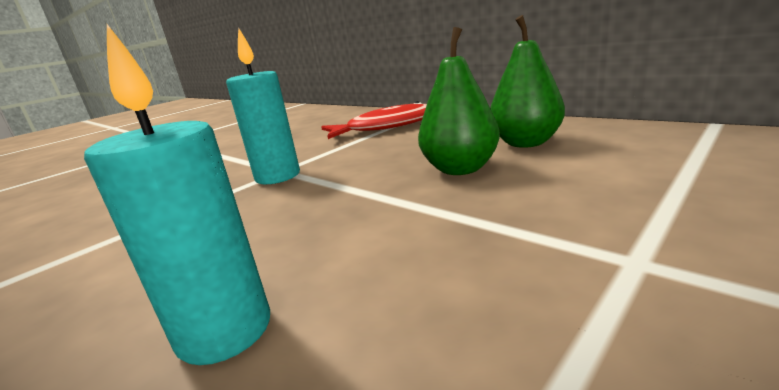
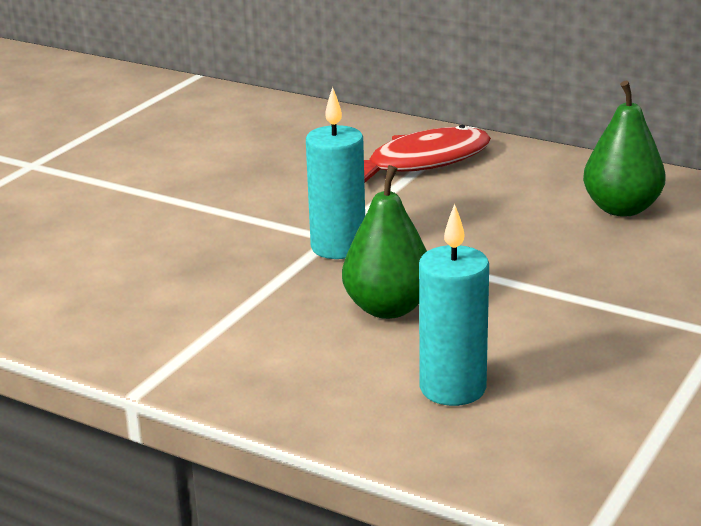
camera: 15 degrees left, 5 degrees up
(460, 169) = (561, 244): green pear -> green pear (388, 308)

